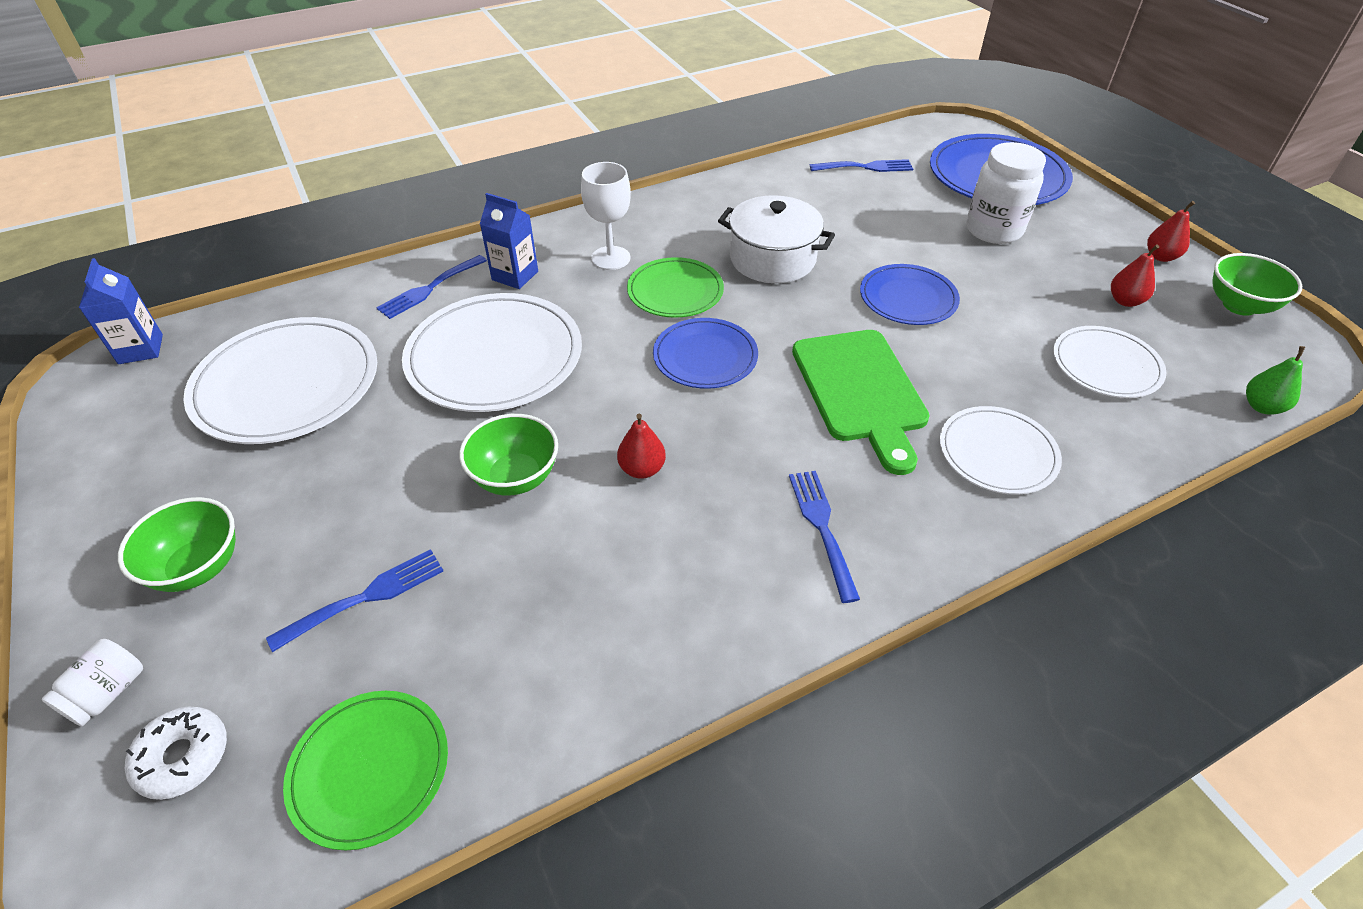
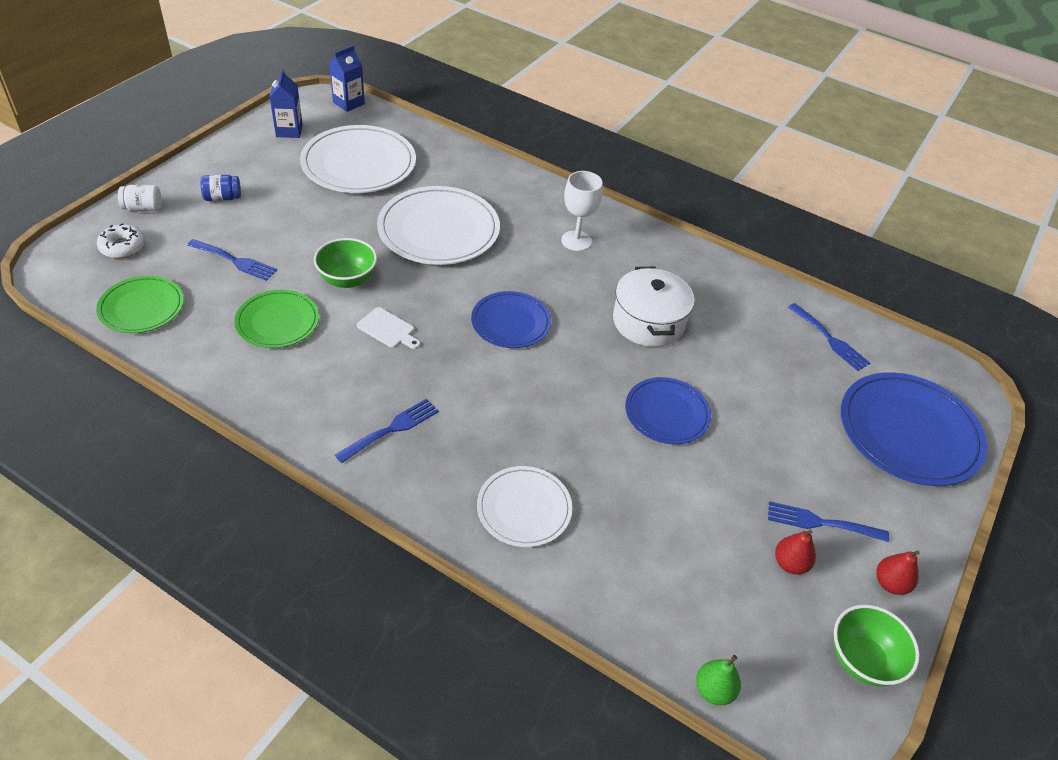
camera: 55 degrees right, 0 degrees up
(198, 567) = (222, 198): green bowl -> blue jar
(429, 288) = (478, 177): blue fork -> blue fork (821, 522)
(515, 276) = (520, 206): blue carton -> blue carton (289, 131)
(642, 469) = (388, 329): red pear -> white cutting board
(675, 291) = (567, 284): green plate -> green plate (277, 321)
(860, 391) = (536, 413): green cutting board -> none
(993, 230) = (815, 447): white jar -> none
(1106, 365) = (683, 562): white plate -> none

